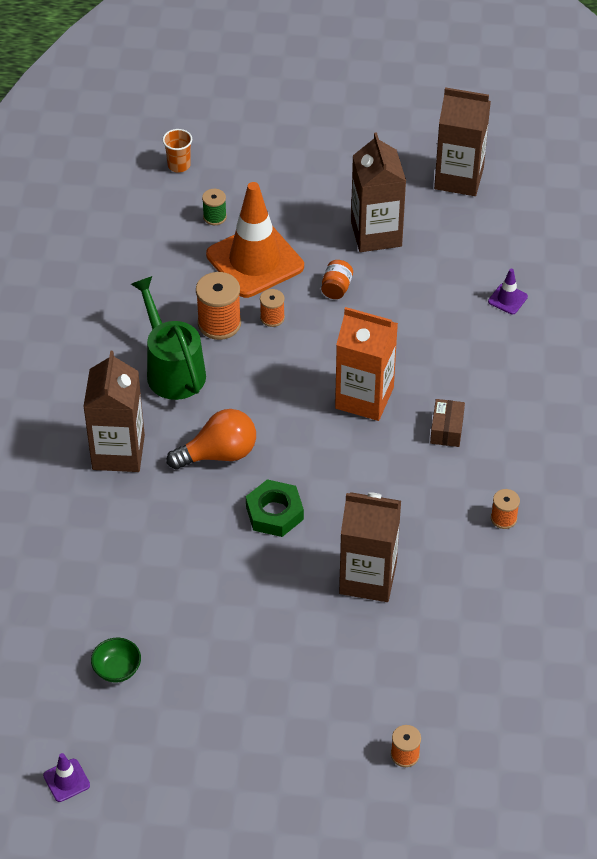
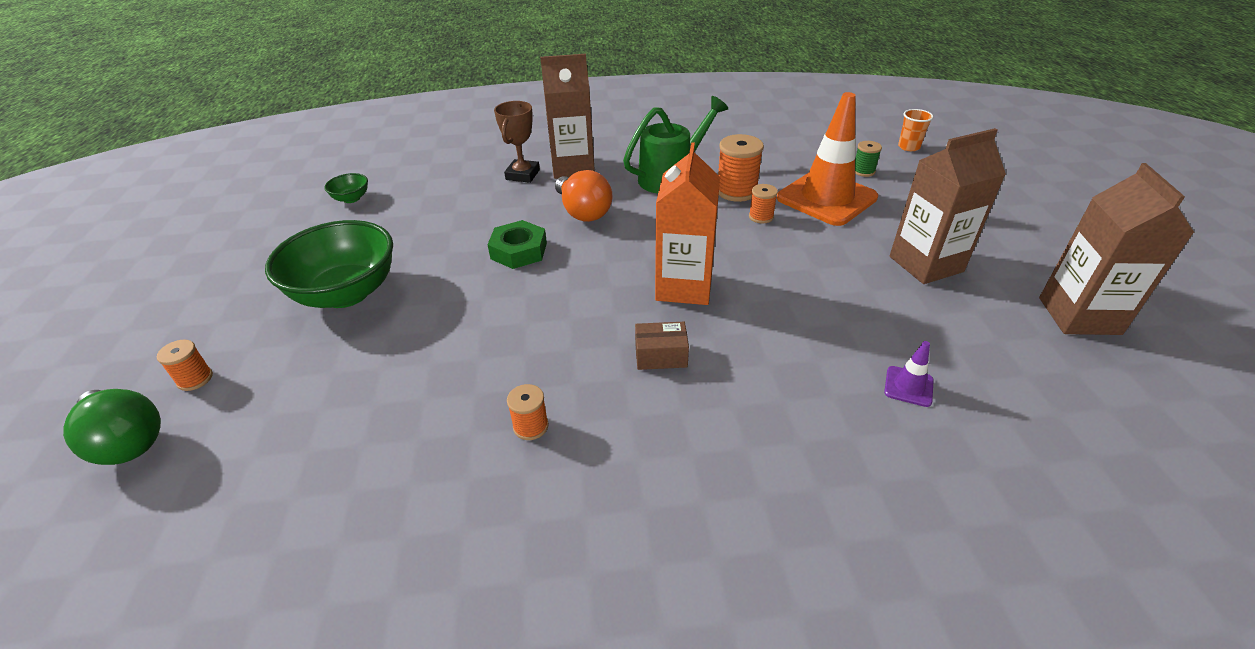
camera: 80 degrees right, 10 degrees down
(66, 780) = (252, 193): purple traffic cone -> none
(119, 500) = (522, 175): none -> brown trophy
(307, 654) = (346, 293): none -> green bowl
(336, 288) = (826, 248): orange jar -> none
(368, 578) = (438, 321): brown carton -> none
(469, 785) = (127, 441): none -> green light bulb

